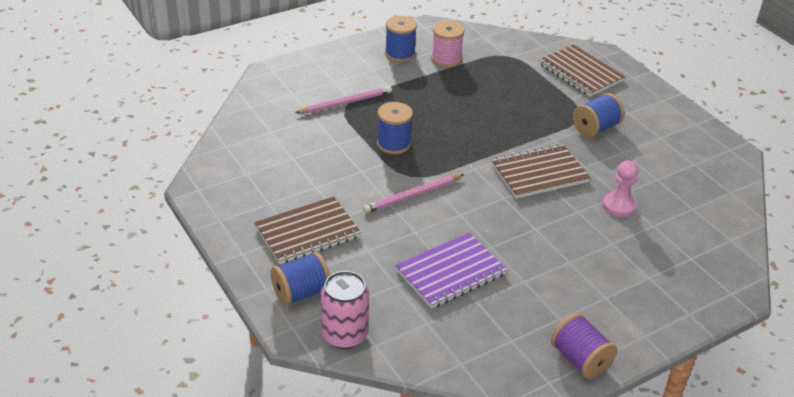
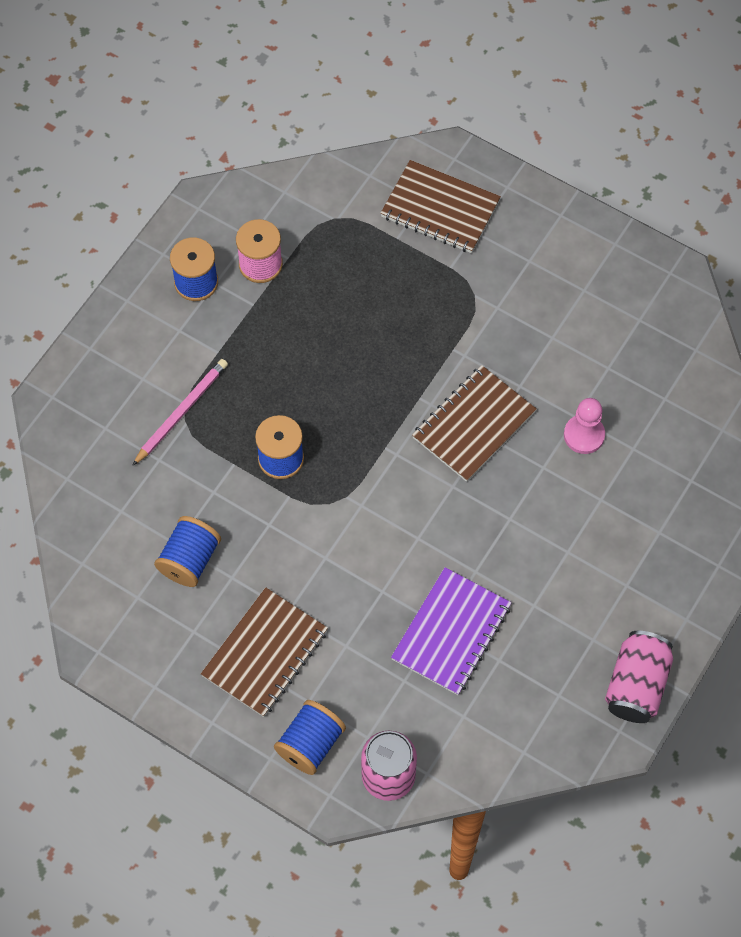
camera: 25 degrees left, 25 degrees up
(412, 195) = (349, 535): pink pencil -> none
(580, 359) = (636, 685): purple spool -> pink can
(595, 128) = (503, 310): blue spool -> blue spool (189, 560)

